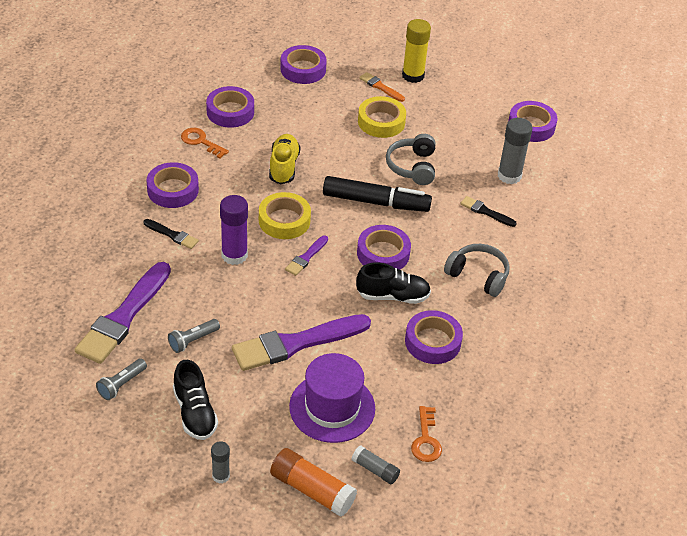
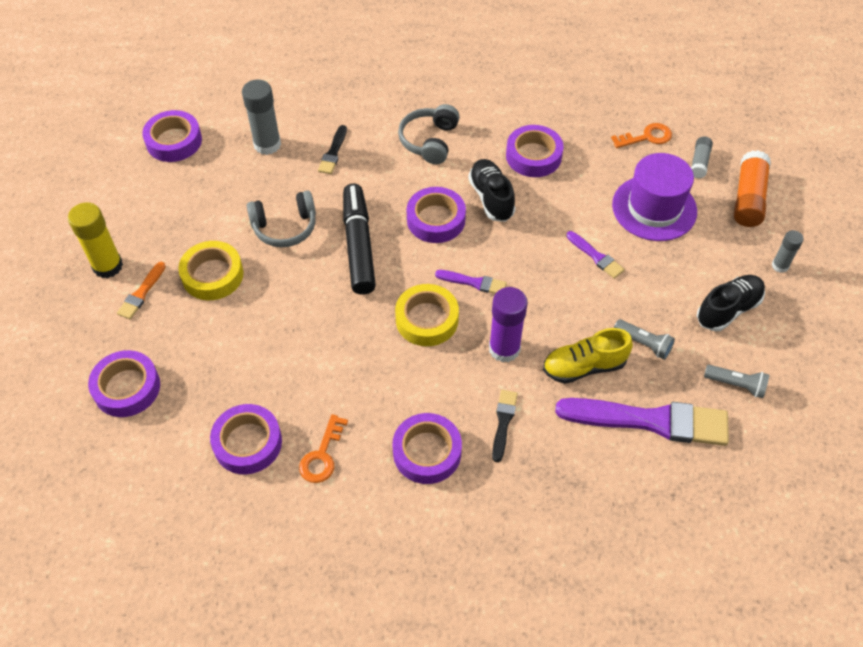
camera: 105 degrees left, 10 degrees up
(284, 167) = (335, 348): yellow shoe -> yellow shoe (584, 367)
(296, 343) = (596, 256): purple brush -> purple brush, size x0.46

